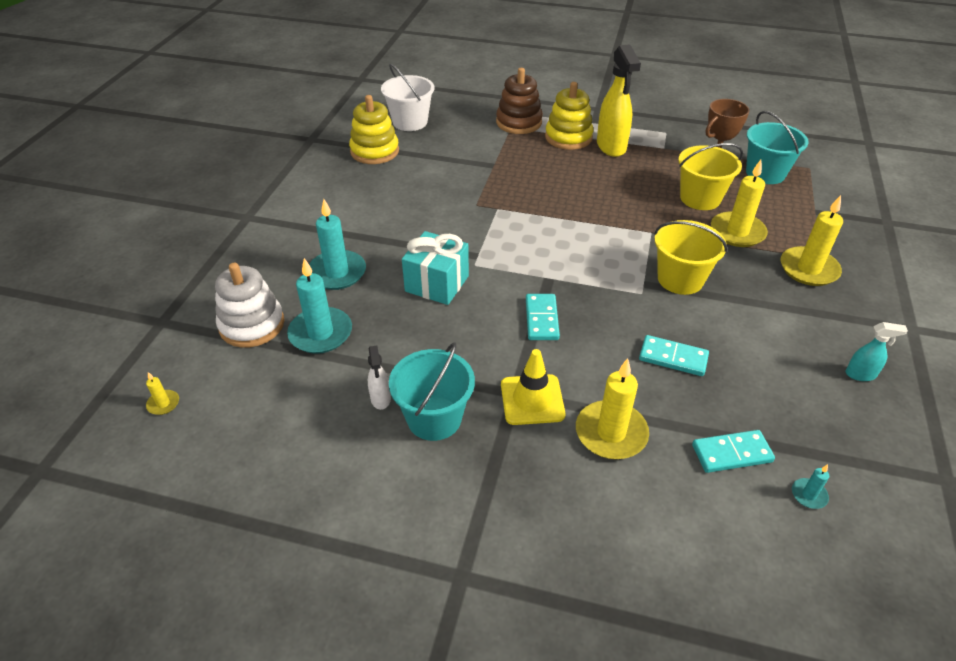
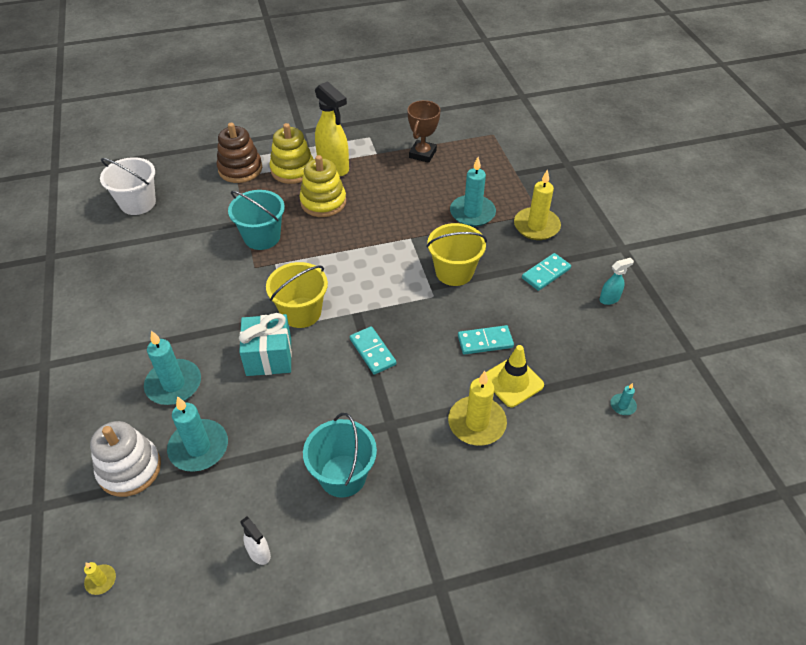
camera: 30 degrees left, 5 degrees up
(374, 151) = (124, 247): yellow stacking toy -> yellow stacking toy (323, 202)
(380, 399) = (290, 481): white spray bottle -> white spray bottle (259, 553)
(532, 400) = (406, 424): yellow traffic cone -> yellow traffic cone (513, 382)
(700, 198) = (429, 192): yellow bucket -> yellow bucket (301, 312)
(731, 453) = (562, 399): turquoise domino -> turquoise domino (546, 273)
(737, 232) = (472, 213): yellow candle -> turquoise candle
(765, 173) = (464, 151): turquoise bucket -> turquoise bucket (262, 237)

